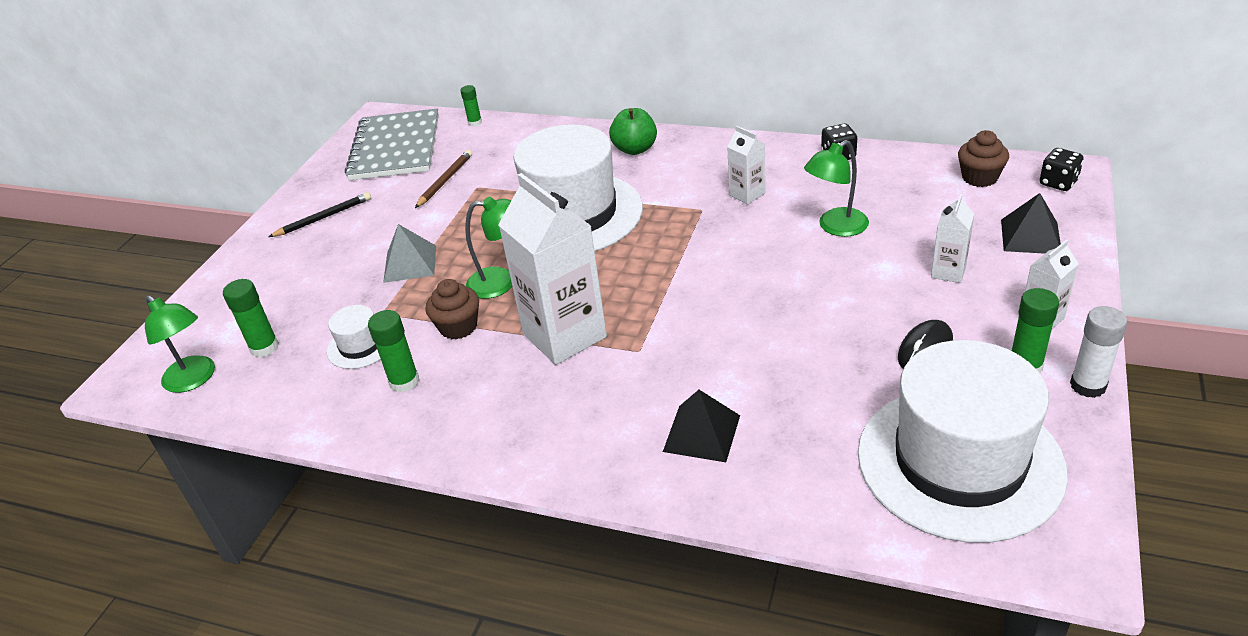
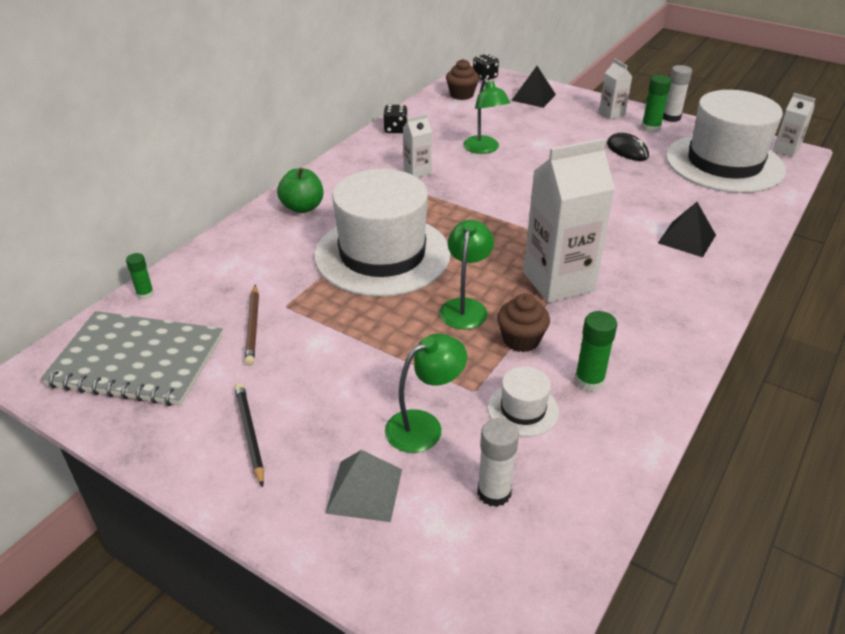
camera: 80 degrees left, 0 degrees up
(194, 380) = (531, 563): green lamp -> green lamp (424, 426)
(264, 347) = (494, 492): green glue stick -> white glue stick
(410, 263) = (397, 365): grey pyramid -> grey pyramid (364, 490)
(445, 181) = (253, 327): brown pencil -> brown pencil turned 135 degrees counterclockwise
(948, 272) = (555, 127): white carton -> white carton (786, 150)

